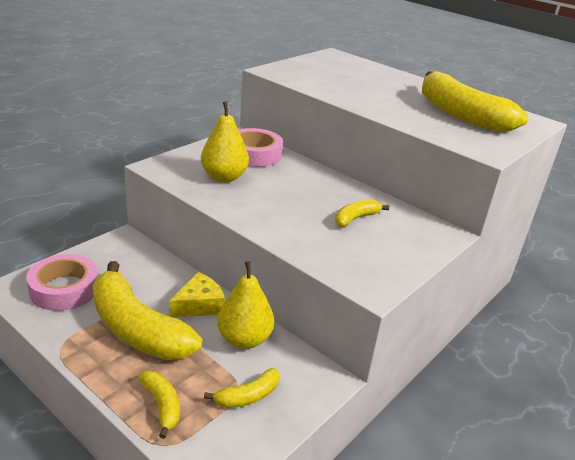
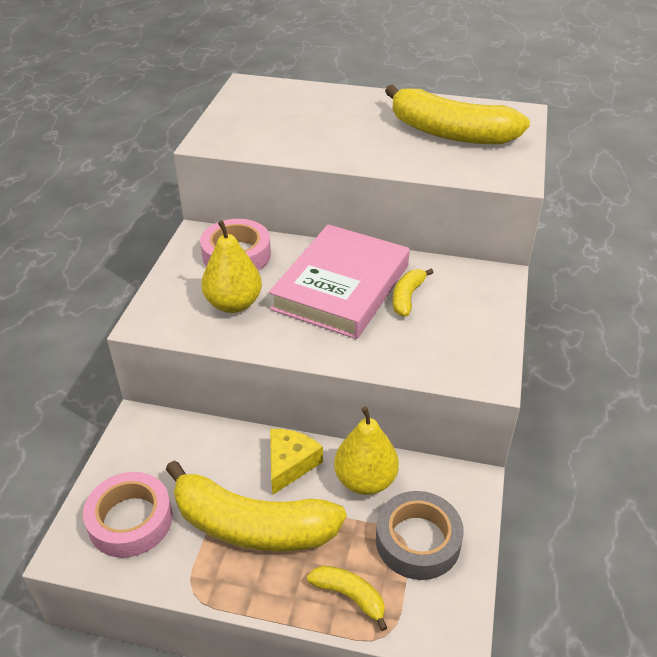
camera: 25 degrees left, 10 degrees up
(247, 396) = (418, 541): yellow banana -> grey tape
(310, 195) = (341, 287): none -> pink book

